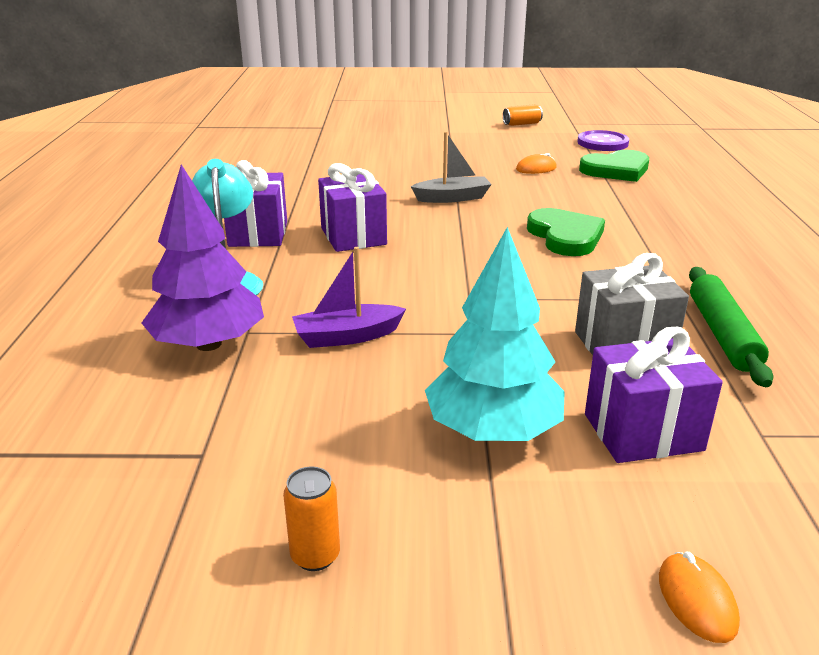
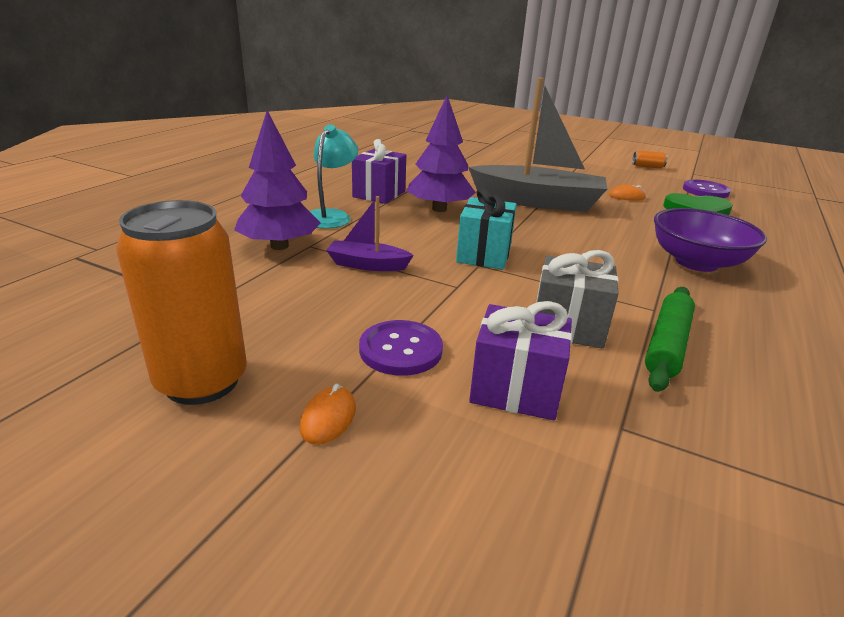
camera: 25 degrees right, 0 degrees up
(315, 556) = (202, 381): orange can -> orange can, size x2.42
(353, 236) = (439, 209): purple gift -> purple tree
(452, 198) = (538, 201): grey boat -> grey boat, size x2.13
(462, 284) = (484, 255): none -> turquoise gift
(493, 430) = (400, 350): turquoise tree -> purple button
(565, 236) = (601, 244): green heart -> none
(668, 233) = (696, 262): none -> purple bowl
(696, 600) = (425, 521): orange mouse -> orange mouse (328, 418)

